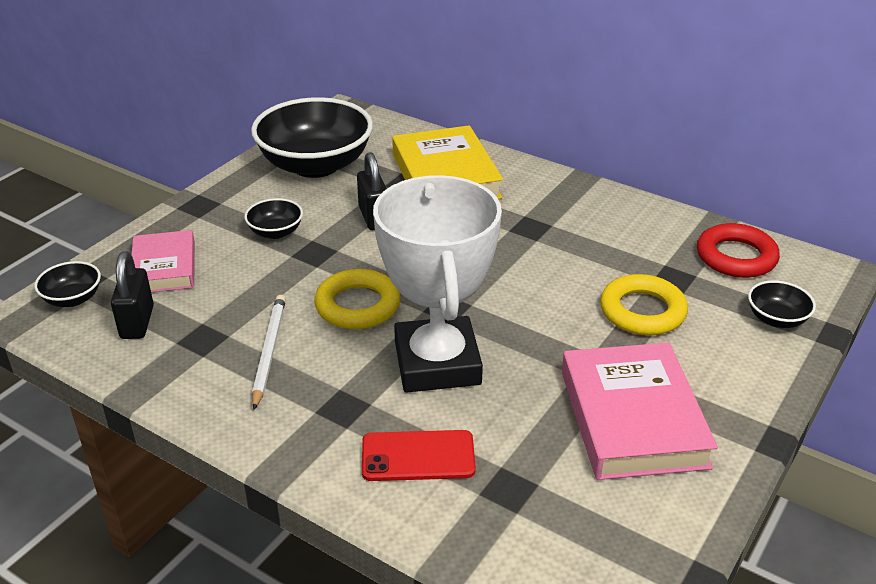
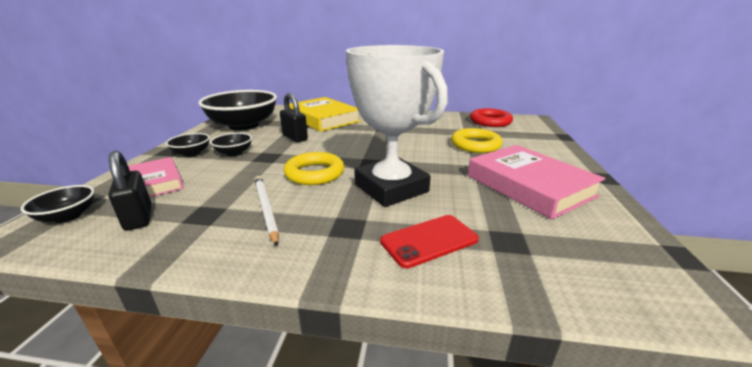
camera: 25 degrees left, 10 degrees down
(776, 319) = (535, 136): black bowl -> black bowl (192, 153)

